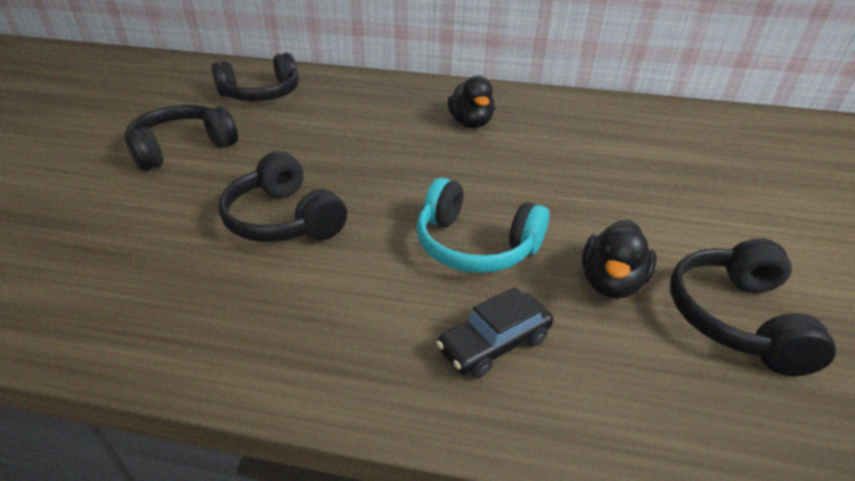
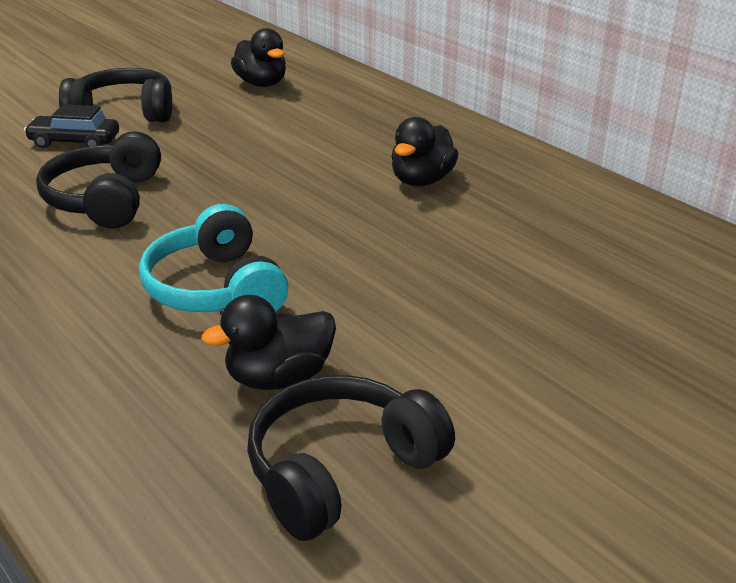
camera: 40 degrees right, 5 degrees down
(261, 95) = (261, 84): black headphones -> black duck
(494, 343) = (98, 363): black car -> black car (75, 142)

